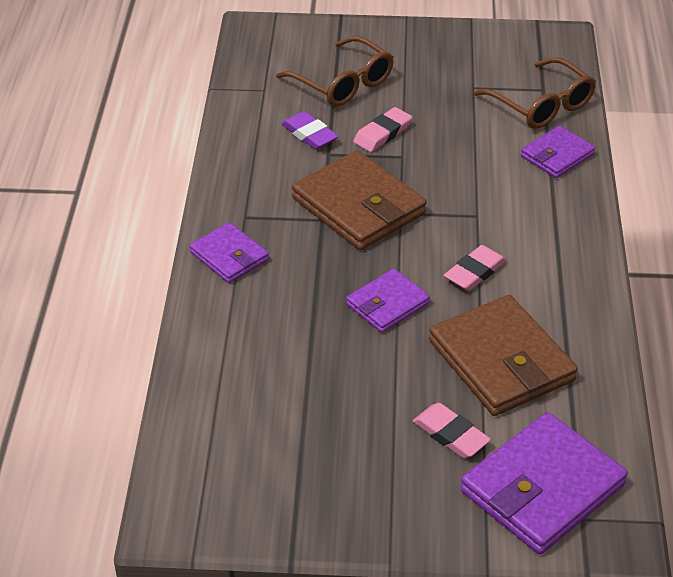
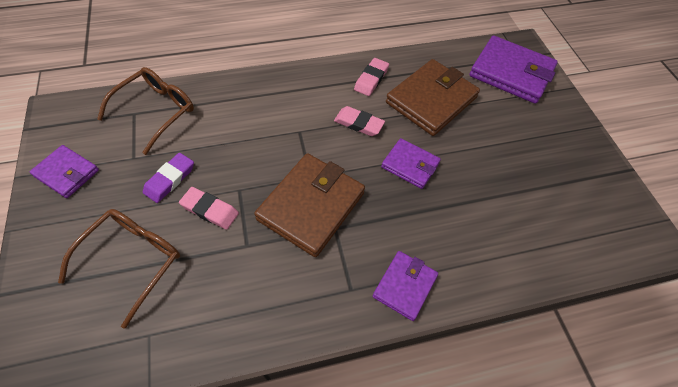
camera: 110 degrees left, 15 degrees up
(309, 134) = (220, 268): purple eraser -> purple eraser (170, 179)
(450, 434) = (499, 114): pink eraser -> pink eraser (371, 79)
(557, 155) = (219, 96): purple wallet -> purple wallet (67, 173)

